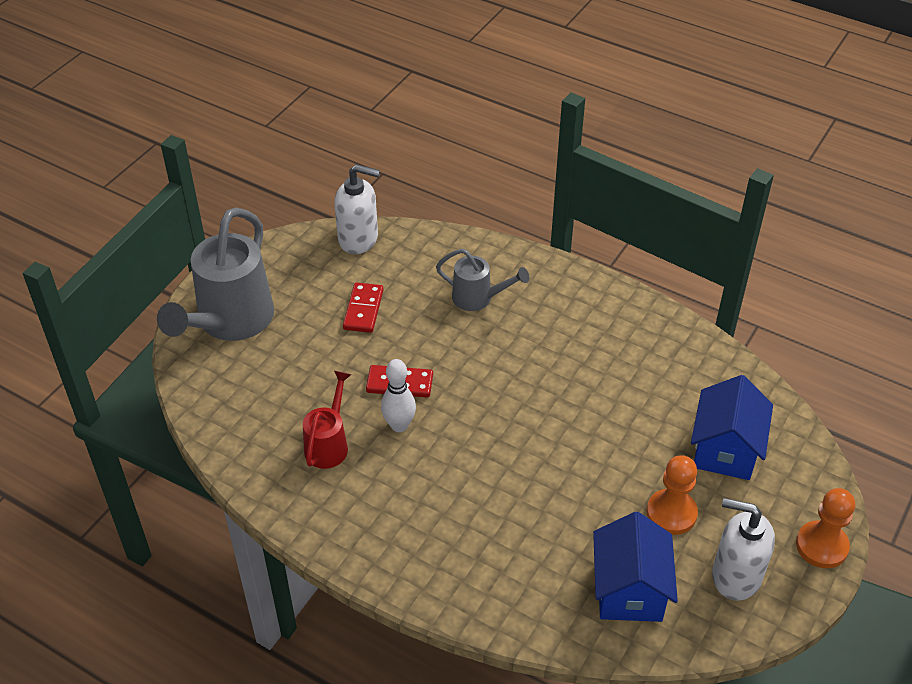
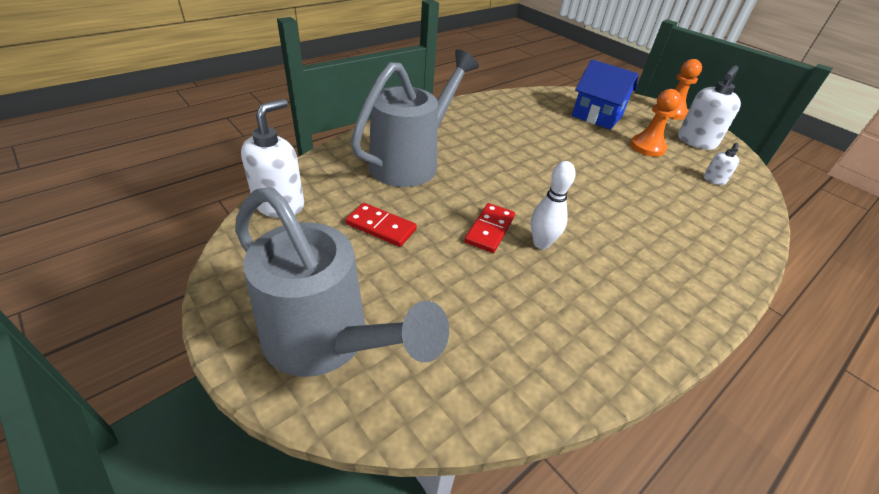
camera: 75 degrees left, 5 degrees down
(328, 444) = (554, 298): red watering can -> none
(478, 298) = (411, 162): grey watering can -> grey watering can, size x1.90
(629, 590) = (714, 180): blue house -> white soap dispenser

